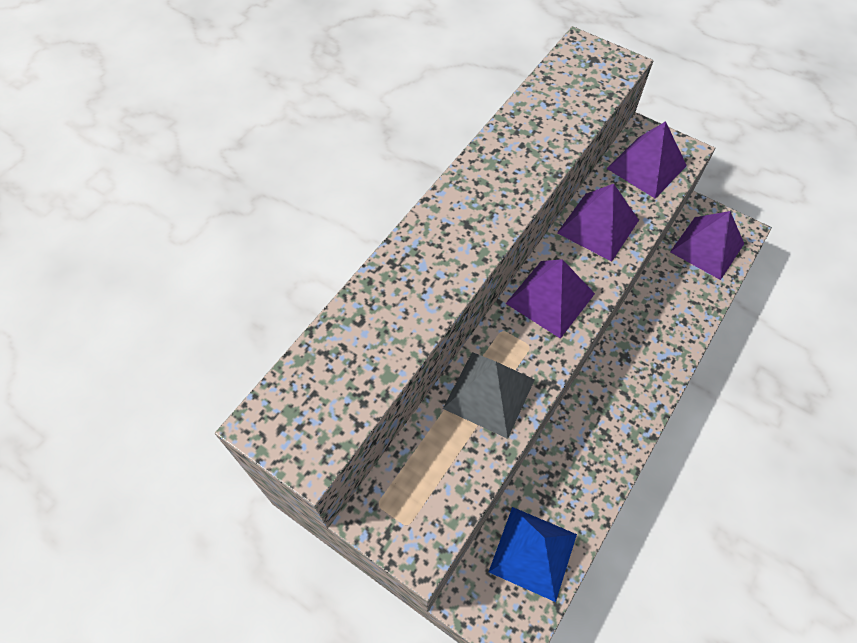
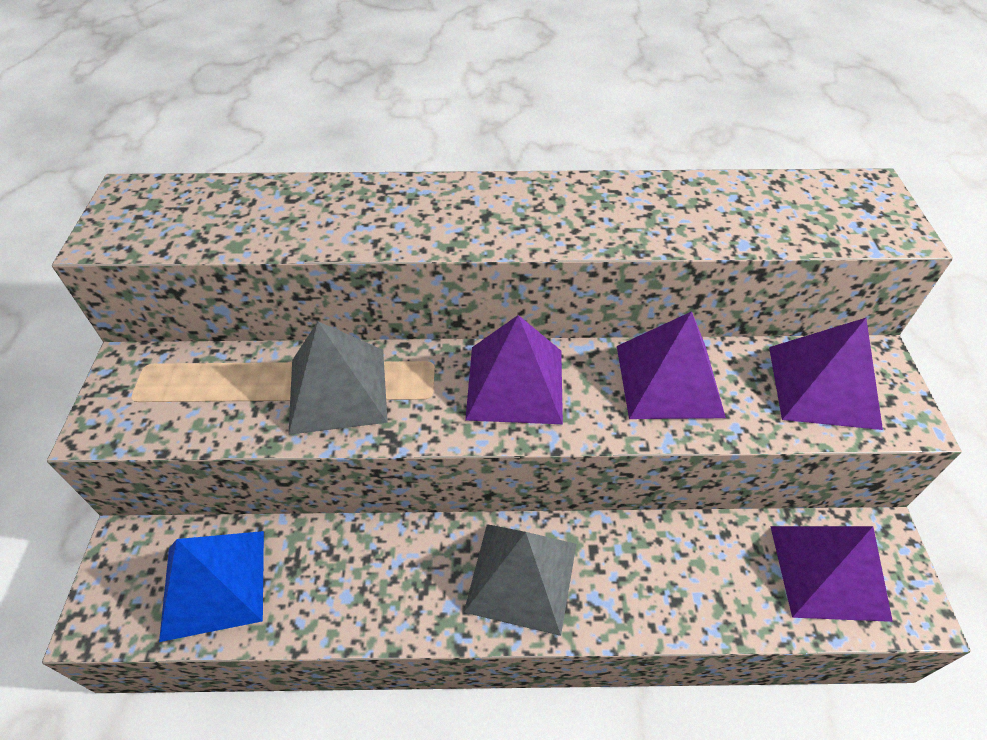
camera: 55 degrees right, 10 degrees down
(629, 382) = (521, 576): none -> grey pyramid

